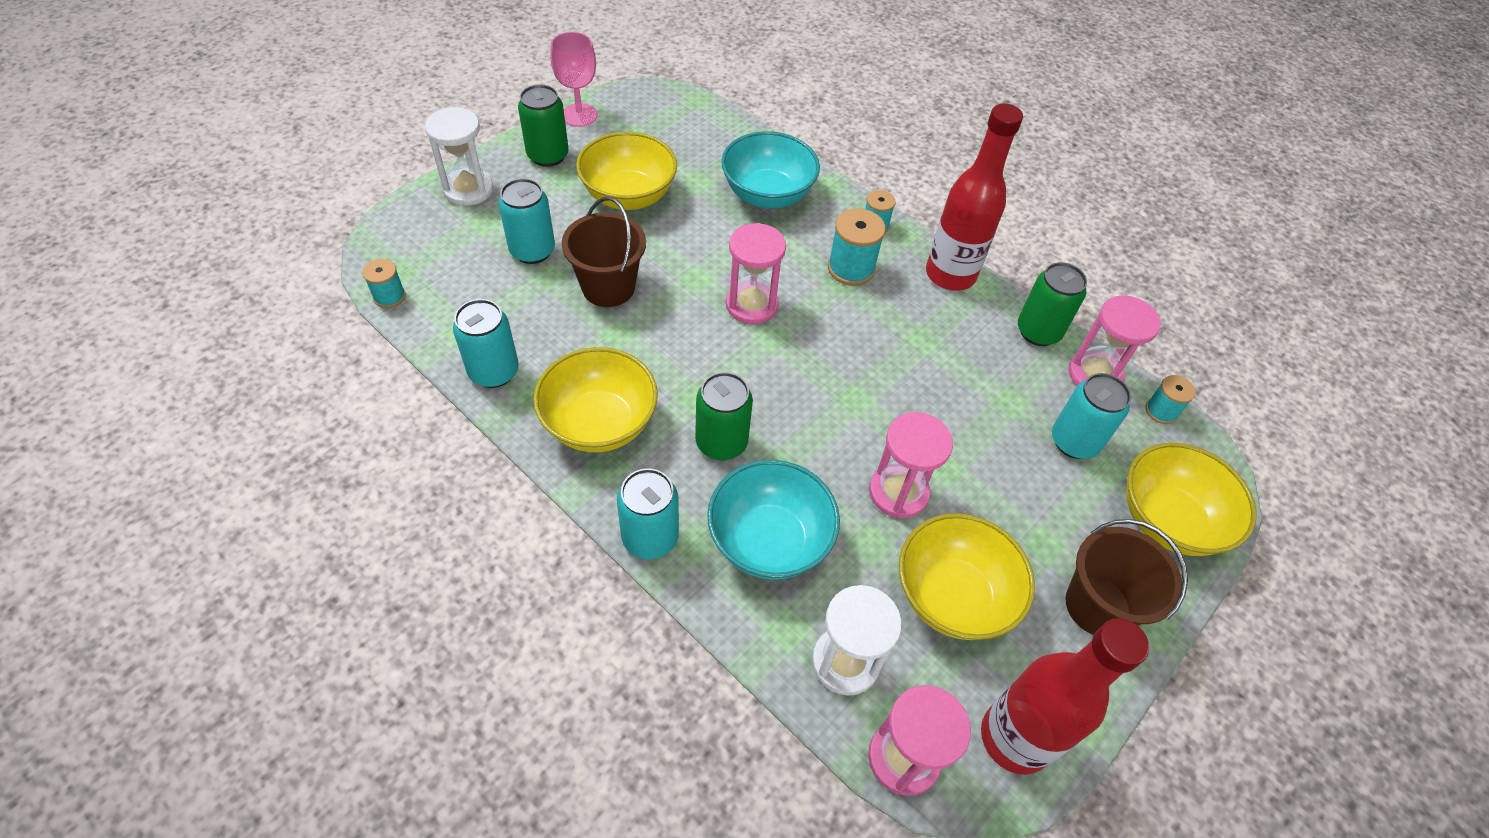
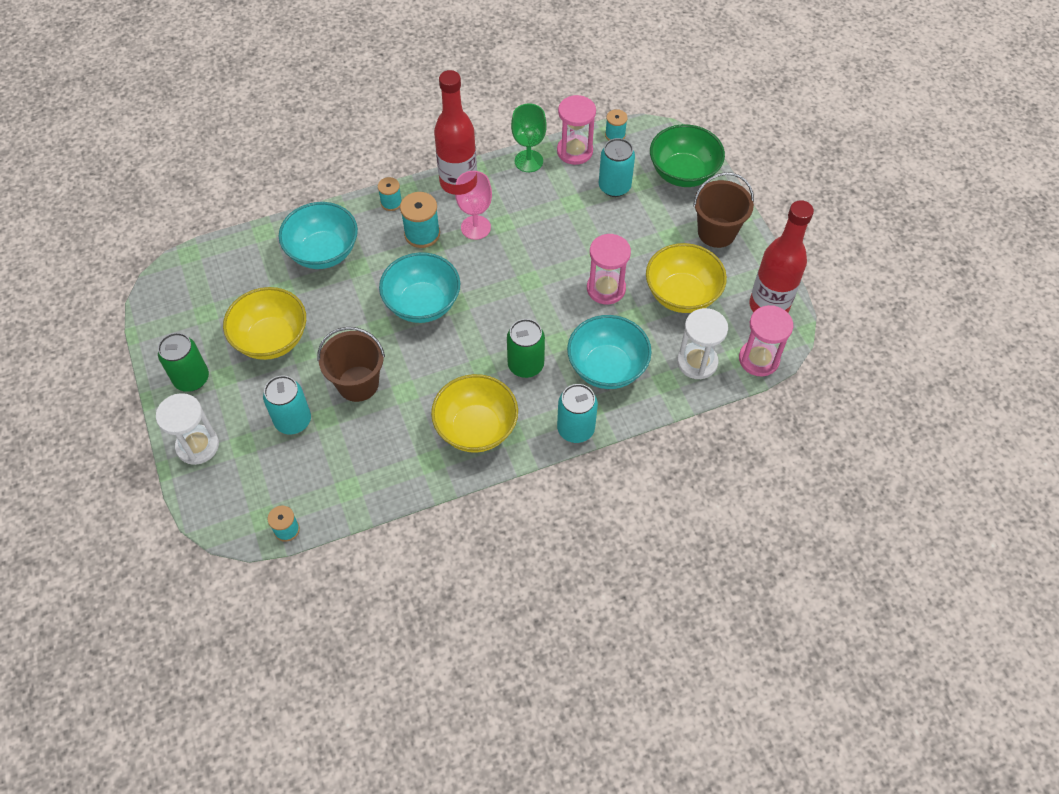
camera: 60 degrees left, 5 degrees up
(494, 372) = (398, 479): turquoise can -> none
(579, 115) = (155, 341): pink goblet -> pink goblet (475, 227)
(751, 305) = (422, 304): pink hourglass -> turquoise bowl
(1038, 332) = (528, 161): green can -> green goblet
(1168, 520) = (683, 173): yellow bowl -> green bowl

